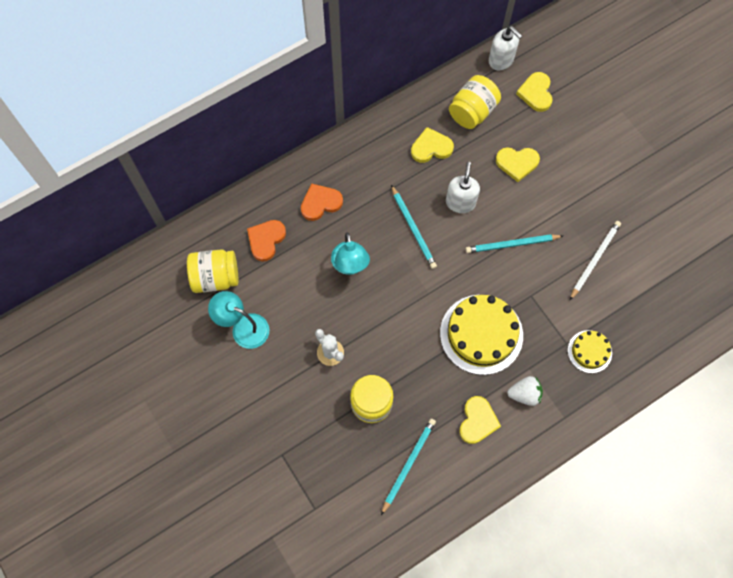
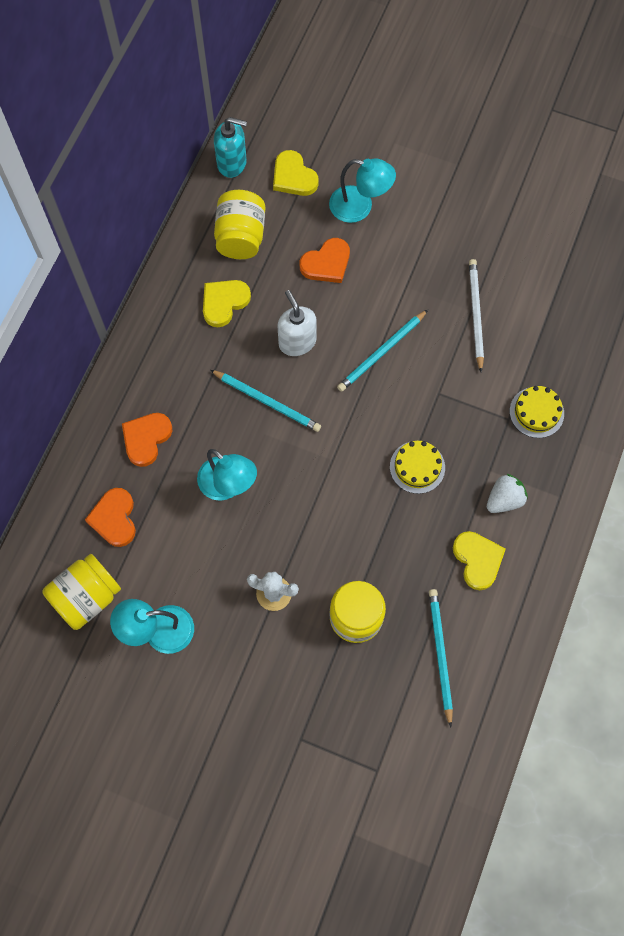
camera: 35 degrees left, 0 degrees up
(481, 334) = (417, 467): yellow cake -> yellow cake, size x0.53
(501, 60) = (232, 163): white soap dispenser -> turquoise soap dispenser
(517, 163) = (326, 263): yellow heart -> orange heart
(566, 139) = (360, 207): none -> turquoise lamp

